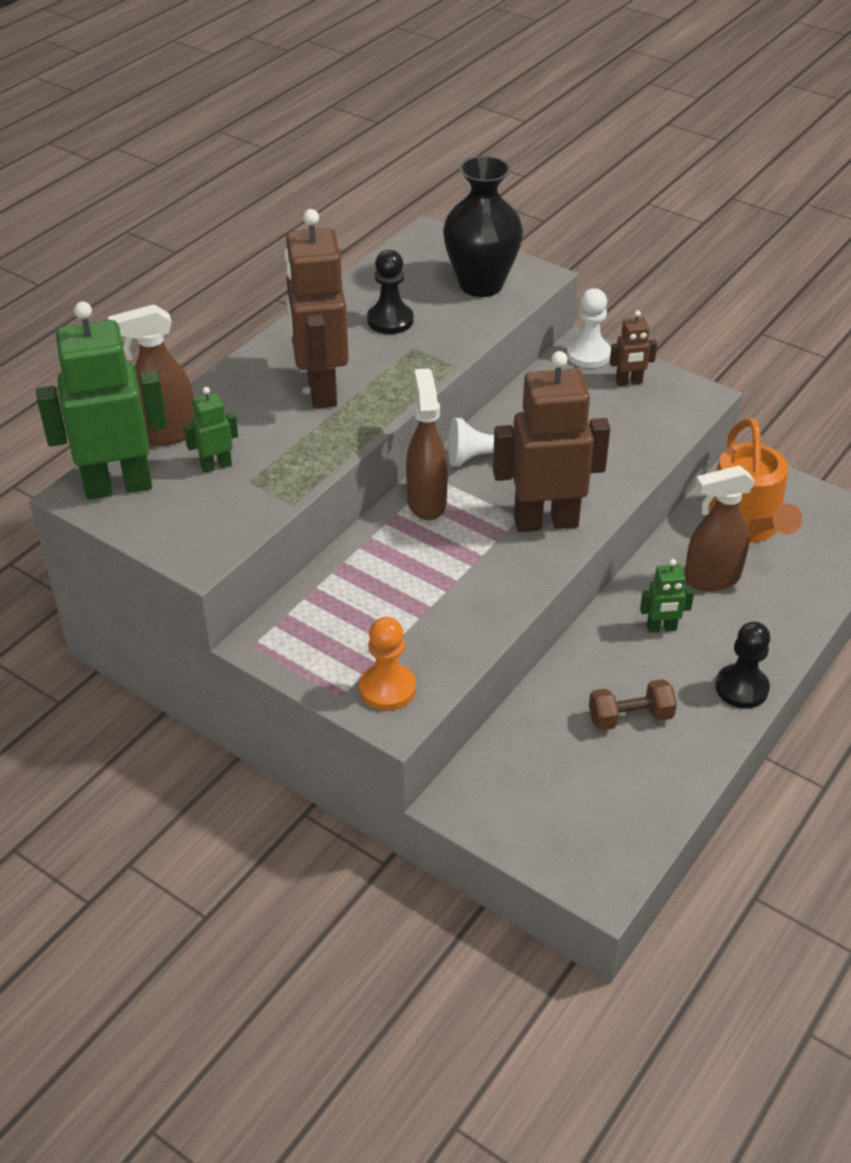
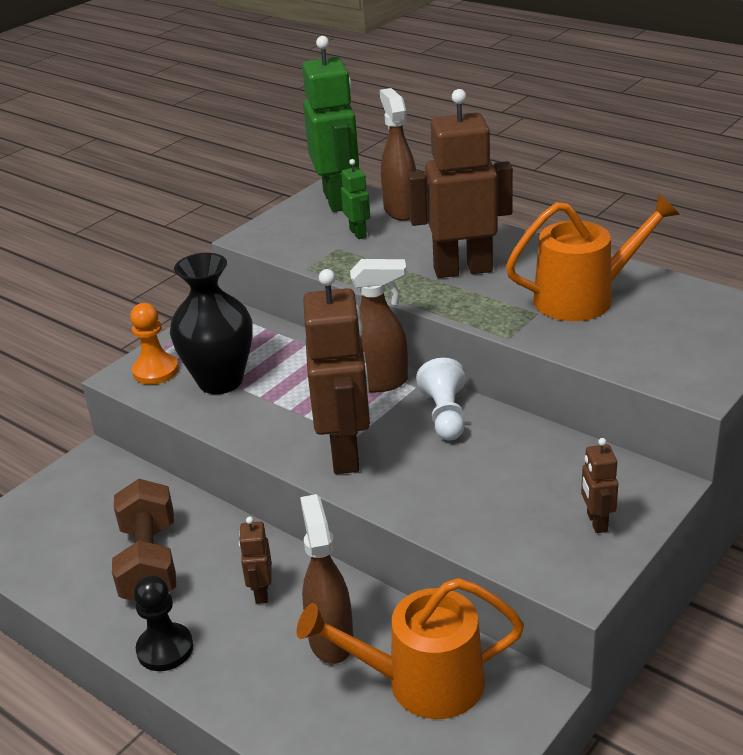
camera: 95 degrees right, 10 degrees down
(390, 320) = (583, 298): black pawn -> orange watering can
(481, 285) = (667, 349): black vase -> black vase (220, 381)
(588, 354) = (648, 490): white pawn -> none
(630, 717) = (149, 562): brown dumbbell -> brown dumbbell, size x1.63
(661, 628) = (261, 592): green robot -> brown robot

